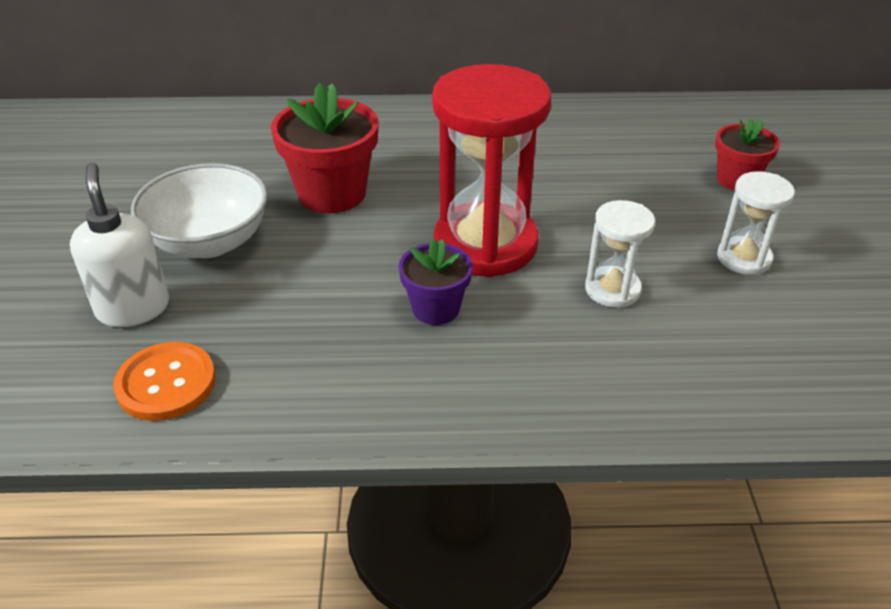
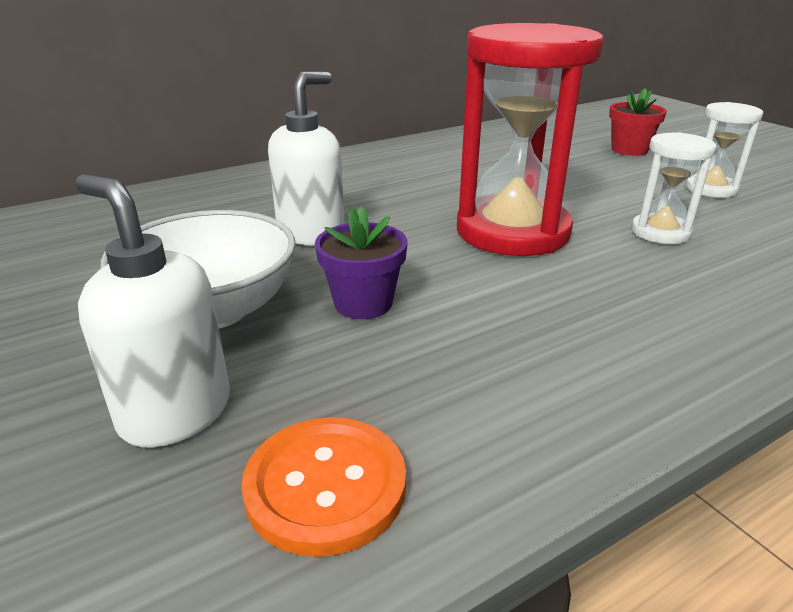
camera: 30 degrees left, 10 degrees down
(332, 193) = (311, 234): red flower pot -> white soap dispenser
(436, 308) = (542, 291): purple flower pot -> purple flower pot (363, 303)

